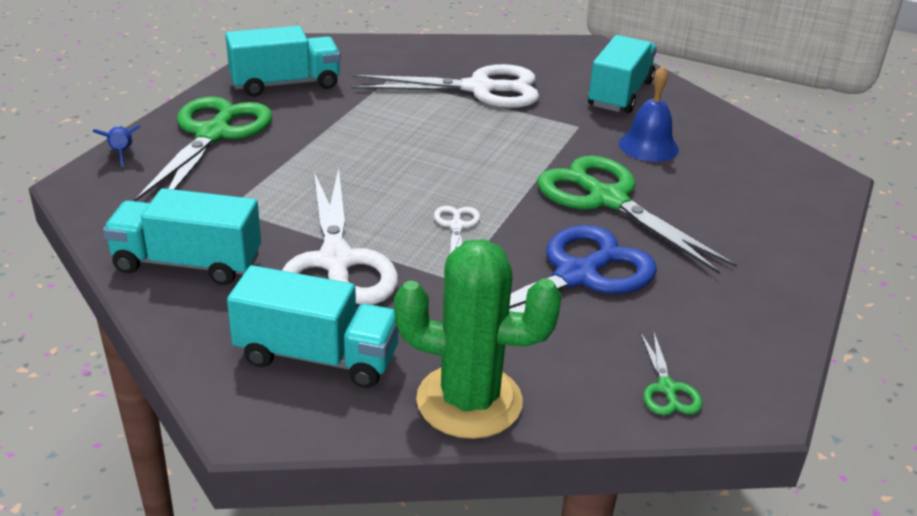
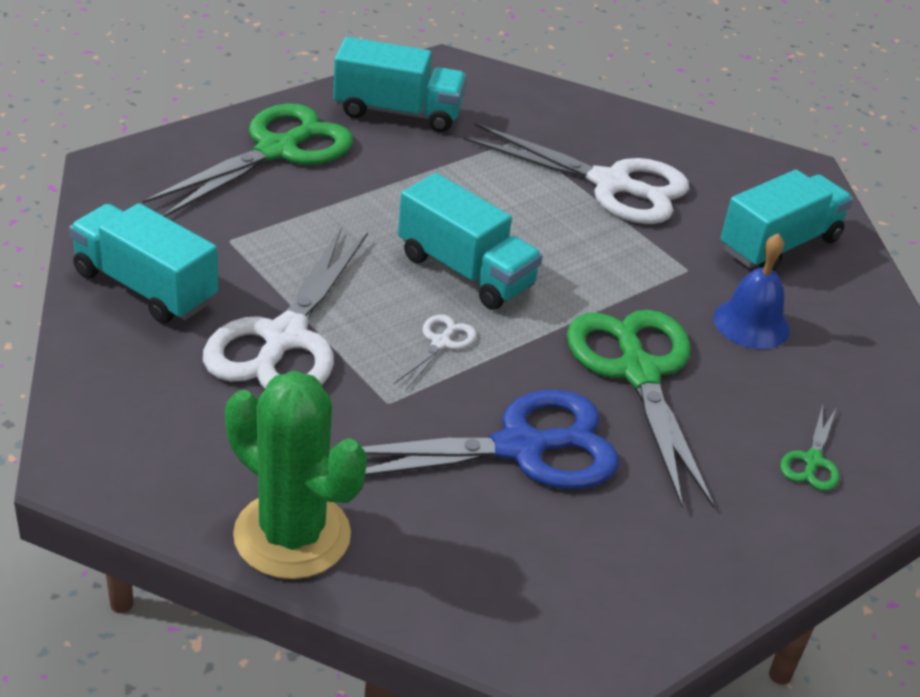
camera: 25 degrees right, 5 degrees up
(122, 153) = (174, 143): blue rocket -> none
(317, 356) = (188, 430): turquoise truck -> turquoise truck (465, 271)
(667, 388) = (504, 608): green scissors -> green scissors (812, 461)

